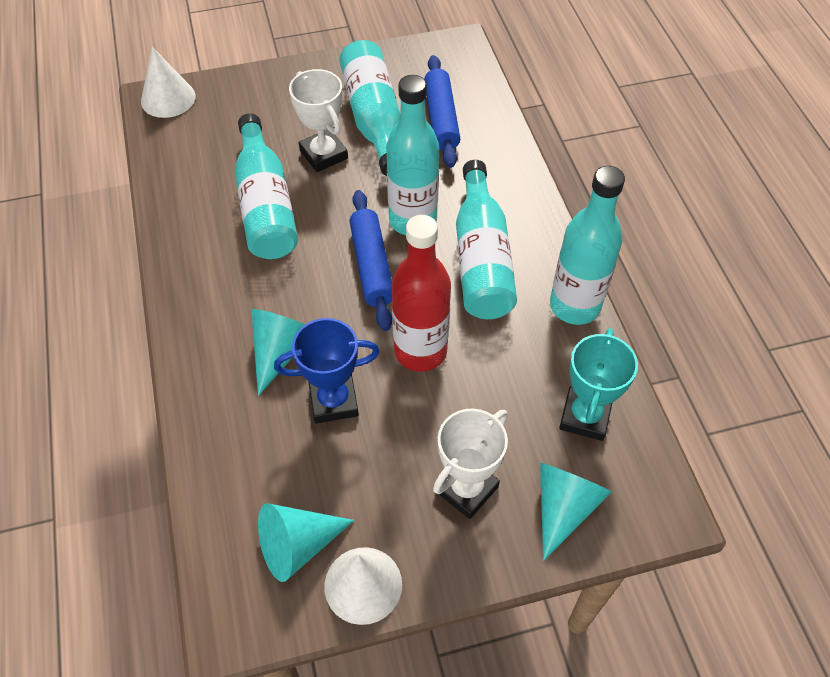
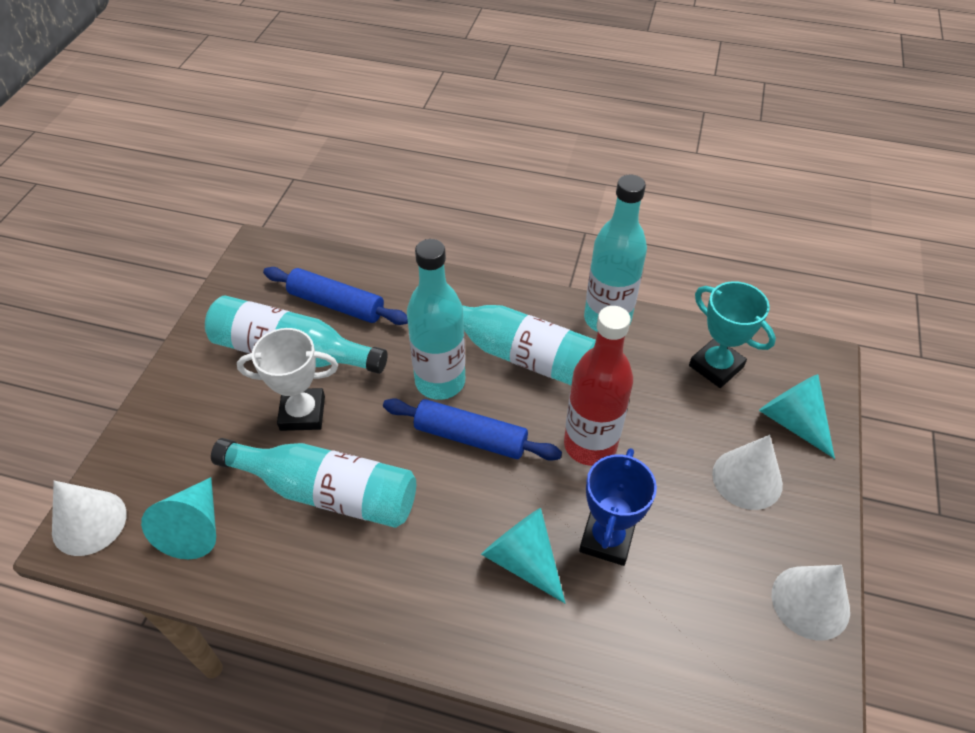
camera: 60 degrees left, 5 degrees down
(298, 546) = (750, 640): turquoise cone -> turquoise cone (194, 528)
(466, 489) = (747, 478): white trophy -> white cone

